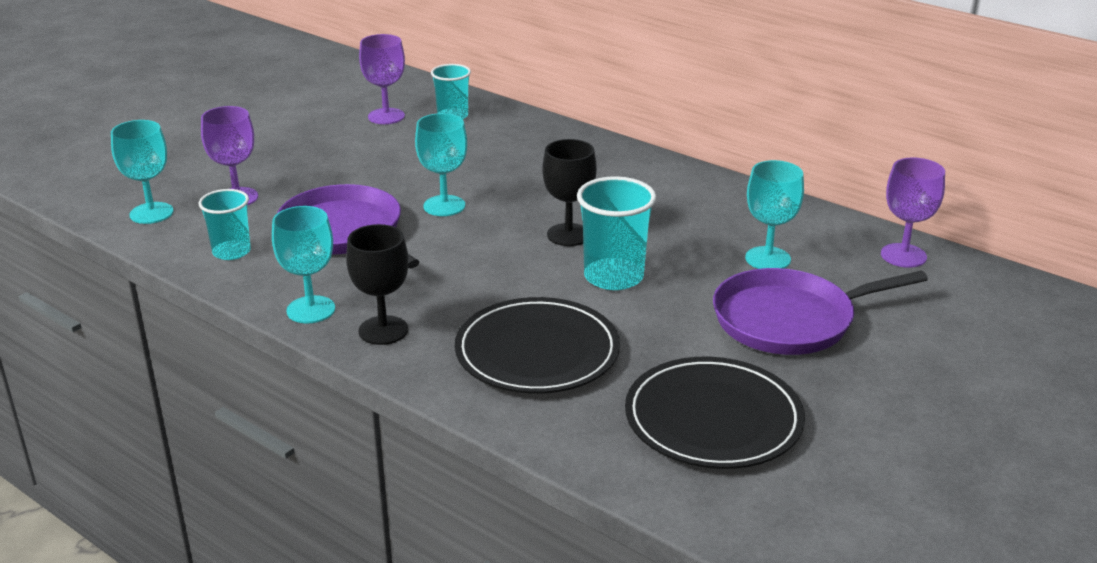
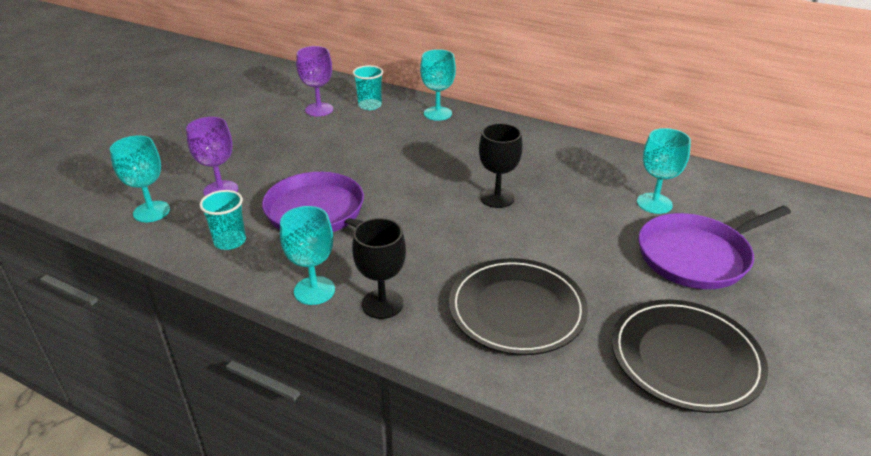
camera: 10 degrees left, 5 degrees up
(444, 206) = (391, 182): turquoise goblet -> turquoise goblet (437, 113)
(613, 277) = (547, 232): turquoise cup -> none
(903, 255) = (748, 190): purple goblet -> none

